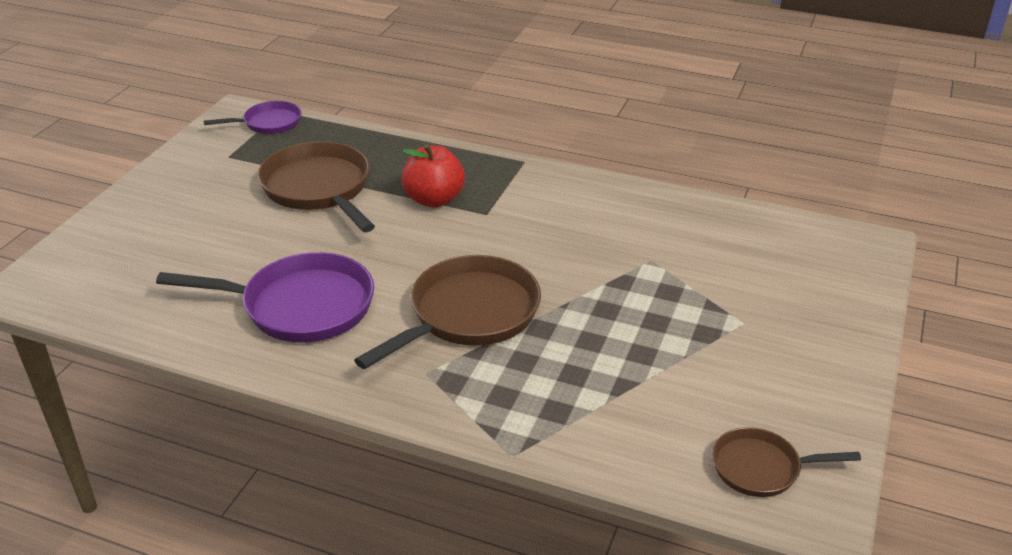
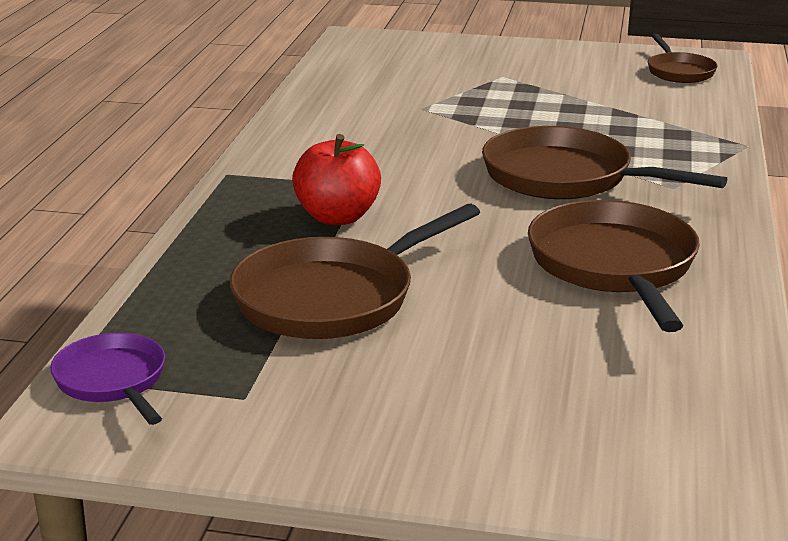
camera: 100 degrees left, 10 degrees down
(300, 306) = (614, 266): purple pan -> brown pan

